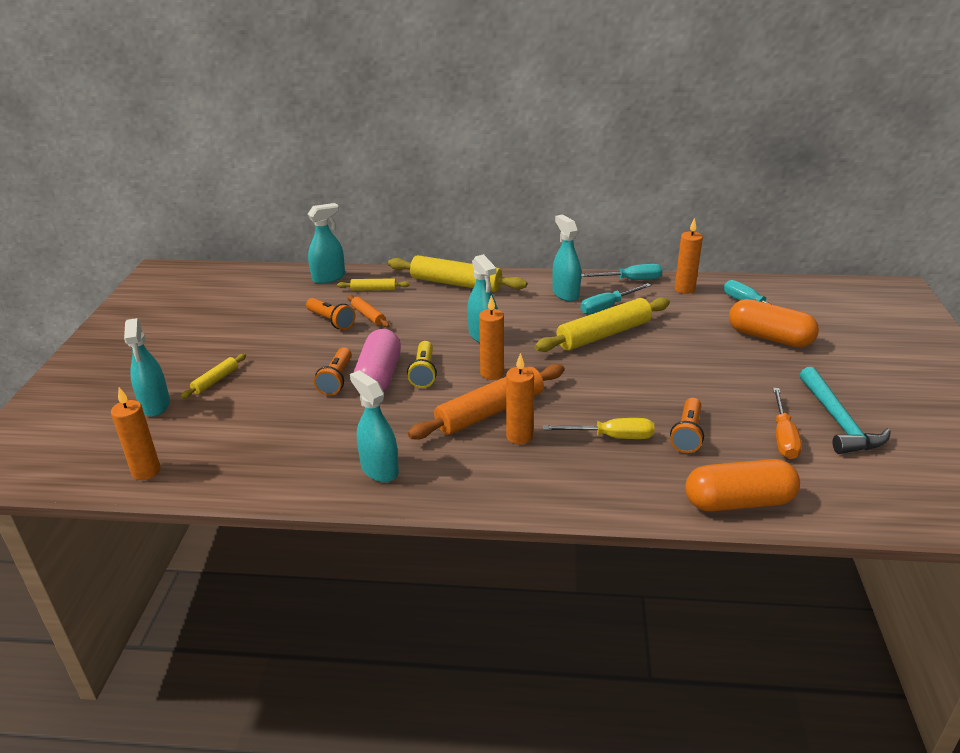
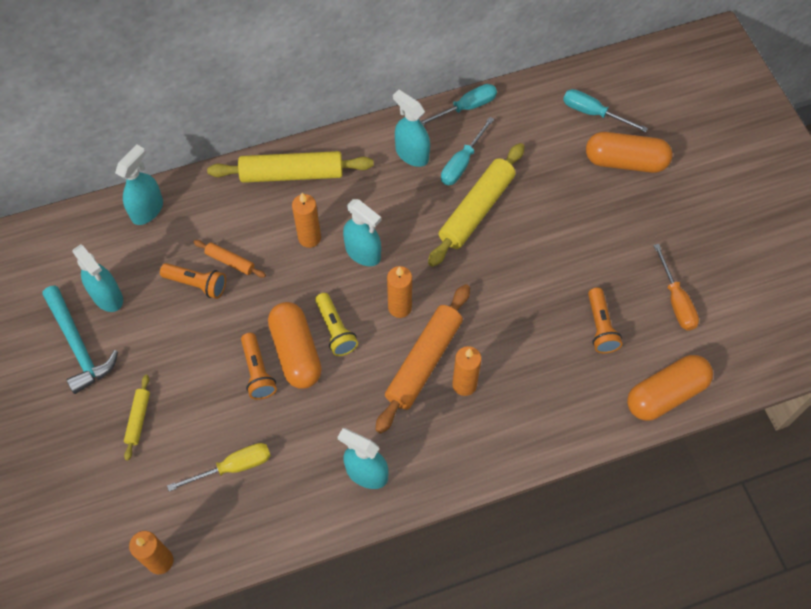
camera: 25 degrees left, 30 degrees up
(155, 405) = (103, 476): turquoise spray bottle -> turquoise spray bottle (107, 296)
(373, 289) = (209, 214): yellow rolling pin -> none
(379, 376) = (296, 352): pink capsule -> orange capsule
(611, 437) = (541, 355): yellow screwdriver -> yellow screwdriver (233, 467)
(684, 289) = (523, 106): orange candle -> orange candle (309, 238)
(838, 421) = (712, 263): turquoise hammer -> turquoise hammer (78, 345)

